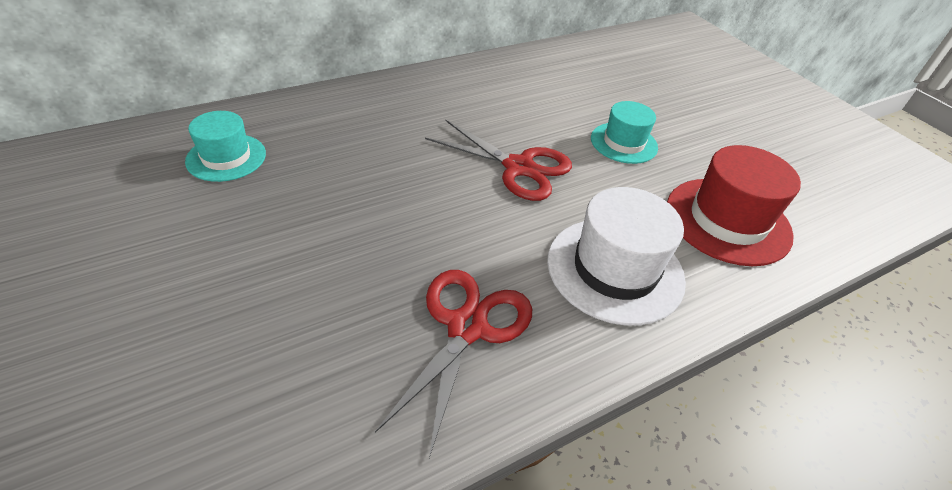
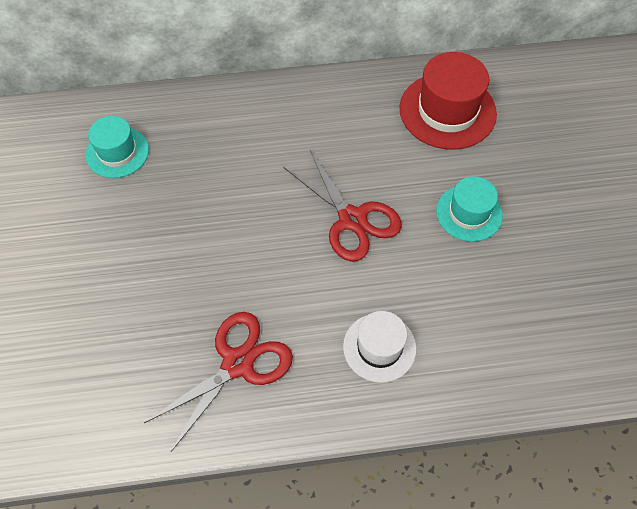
camera: 25 degrees right, 15 degrees up
(615, 269) = (379, 347): white hat -> white hat, size x0.63
(727, 220) = (514, 327): red hat -> red hat (447, 111)

